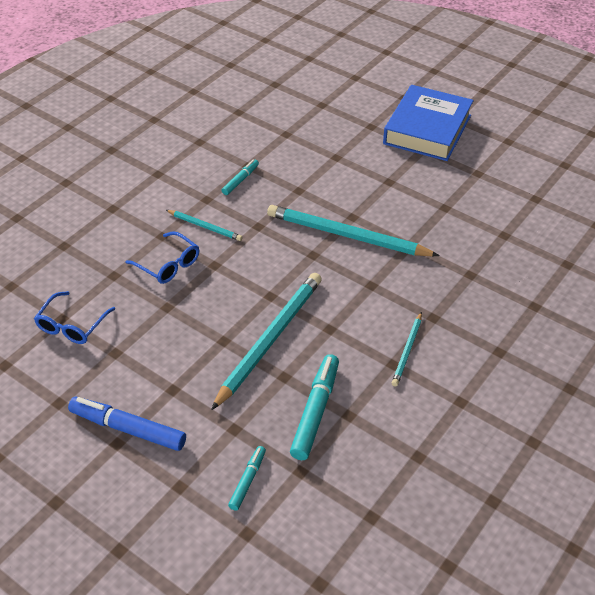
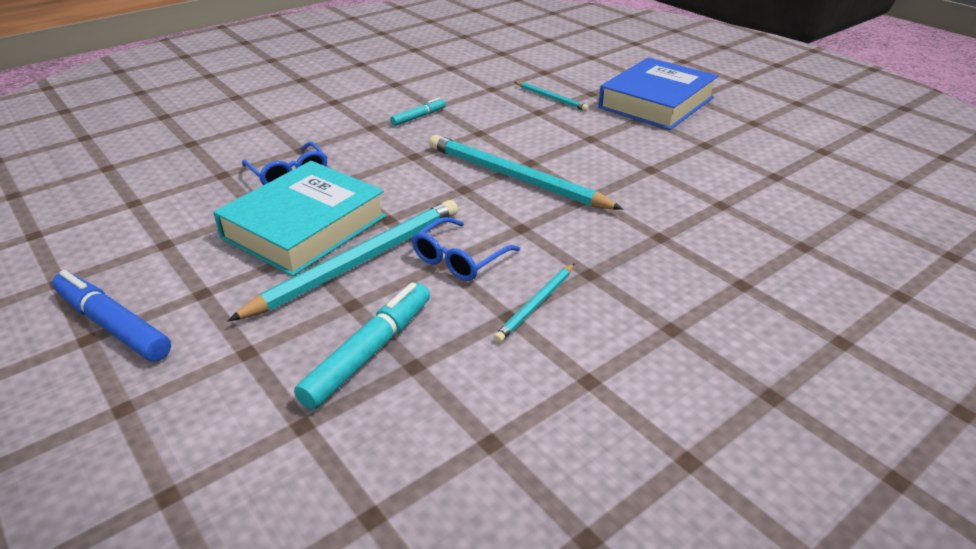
camera: 15 degrees right, 10 degrees down
(72, 325) = (139, 211): blue glasses -> blue glasses (459, 259)
(205, 226) = (353, 148): turquoise pencil -> turquoise pencil (551, 98)
(212, 316) = (305, 227): none -> turquoise book
(247, 480) = (219, 421): turquoise marker -> none

